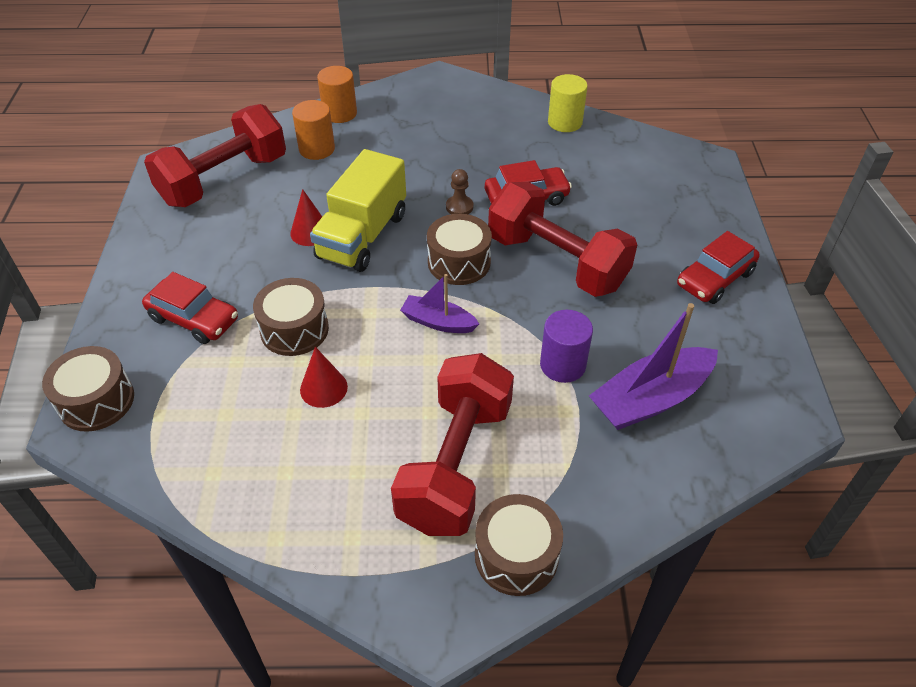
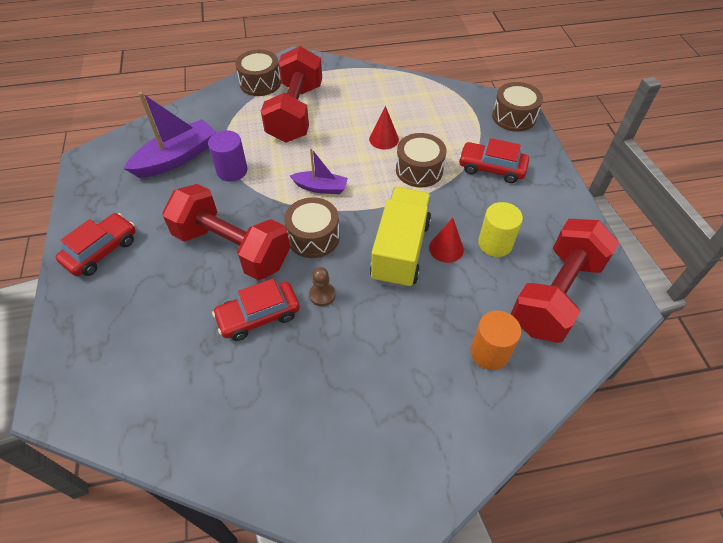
camera: 170 degrees right, 5 degrees up
(339, 113) = (492, 420): orange cylinder -> none
(565, 122) = (212, 449): yellow cylinder -> yellow cylinder (495, 243)

